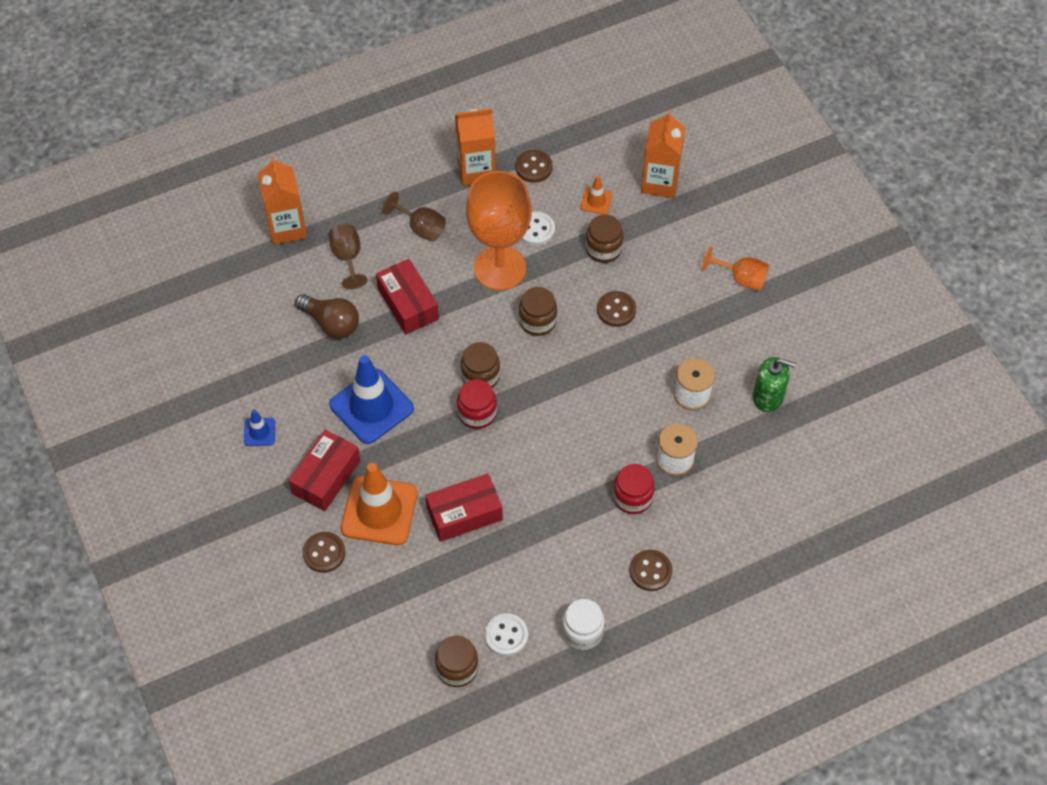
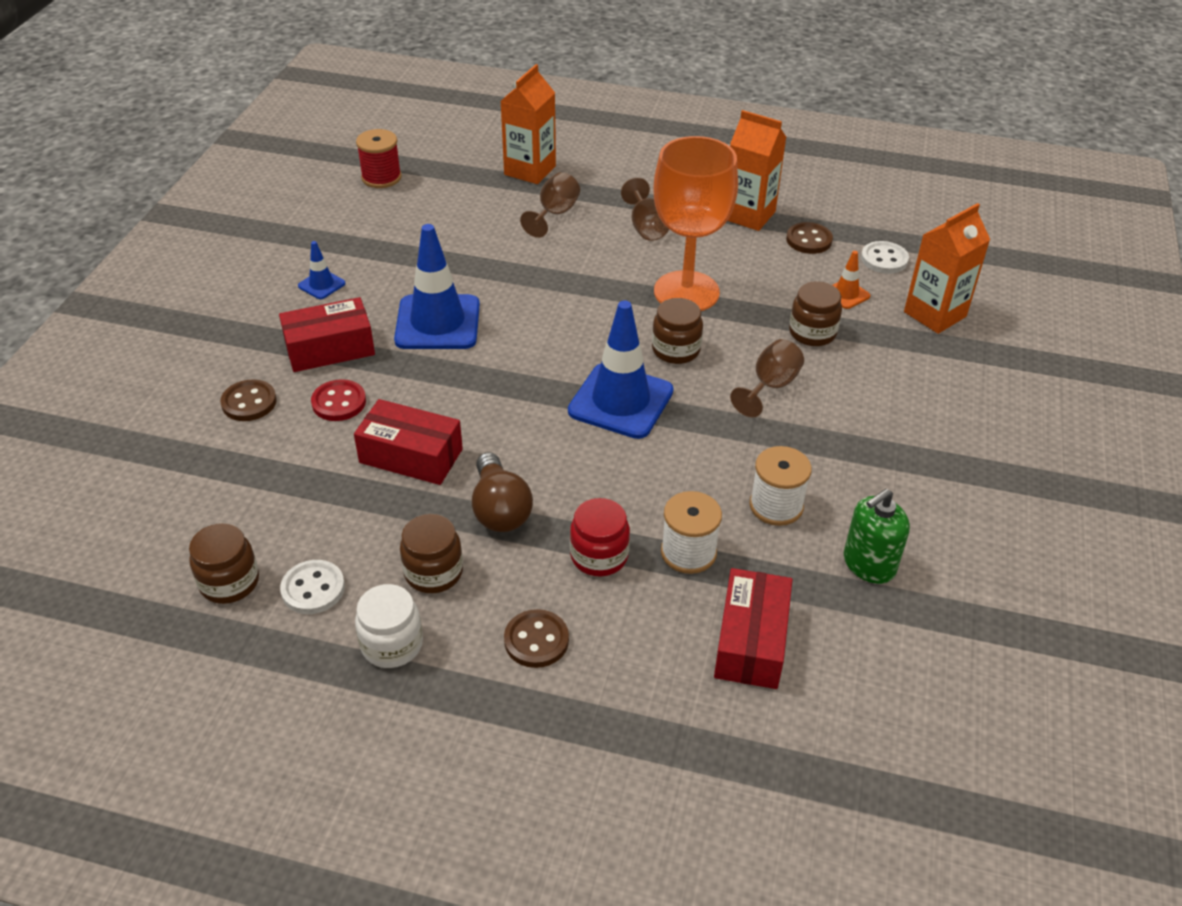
camera: 40 degrees right, 15 degrees down
(187, 308) = (381, 177): none -> red spool
(331, 323) = (482, 248): brown light bulb -> brown light bulb (500, 509)
(379, 511) = (339, 402): orange traffic cone -> red button
(408, 304) = (567, 271): red box -> red box (751, 641)
(477, 413) = (527, 385): red jar -> none
(480, 376) = (566, 359): brown jar -> brown jar (433, 572)
(536, 230) = (757, 283): white button -> white button (884, 259)
(543, 384) = (621, 401): none -> blue traffic cone
(616, 310) = (770, 386): brown button -> brown goblet
(741, 278) = (949, 439): orange goblet -> none
(768, 397) = (869, 564): green soap dispenser -> green soap dispenser turned 90 degrees clockwise

